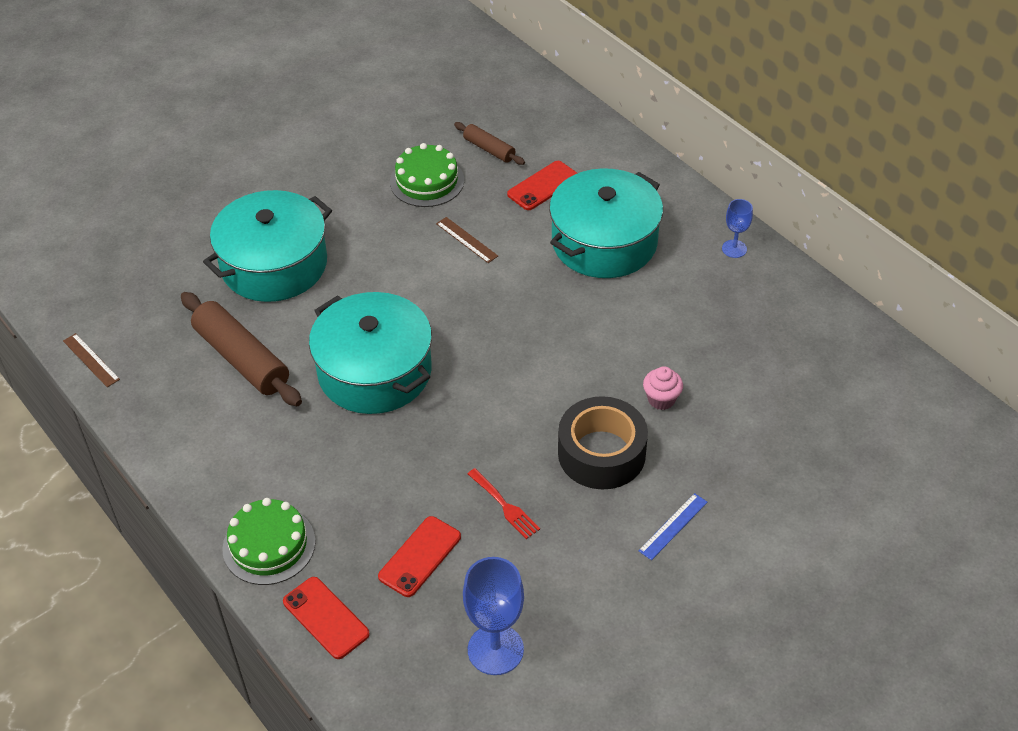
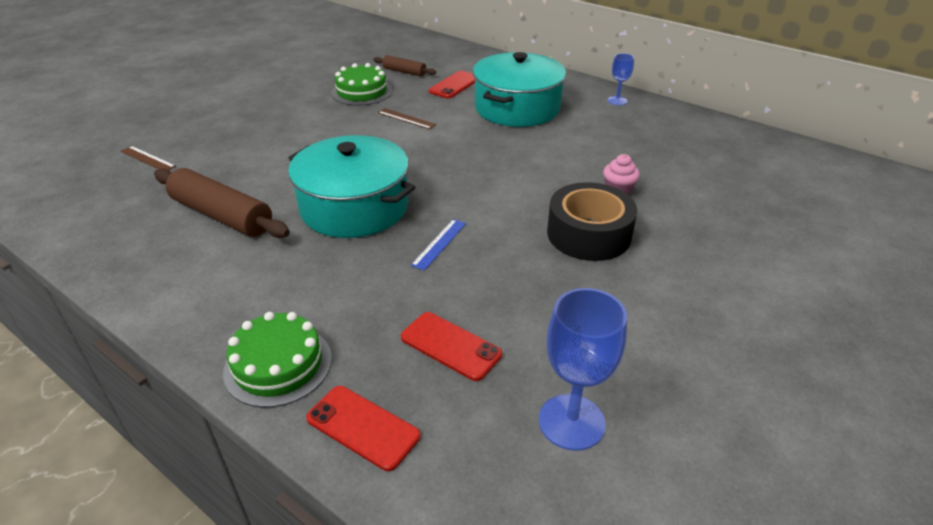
camera: 15 degrees left, 10 degrees down
(91, 360) = (62, 237): brown ruler -> brown ruler (147, 159)
(274, 265) = (242, 151): turquoise pot -> none
(420, 556) = (450, 346): red phone -> red phone turned 75 degrees counterclockwise
(504, 506) = (519, 287): red fork -> none
(673, 526) = (686, 277): blue ruler -> blue ruler (439, 244)

